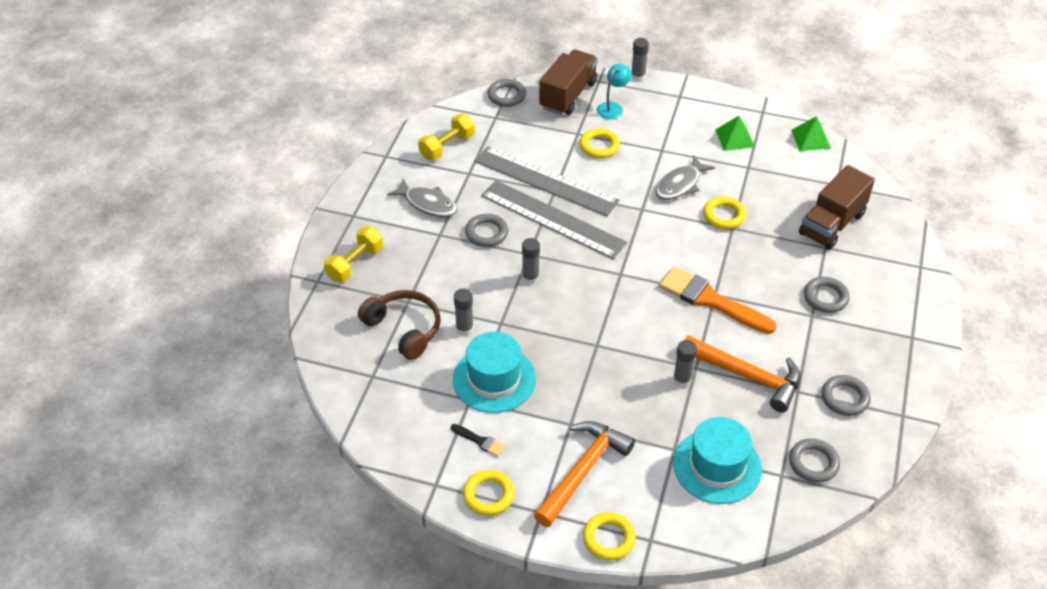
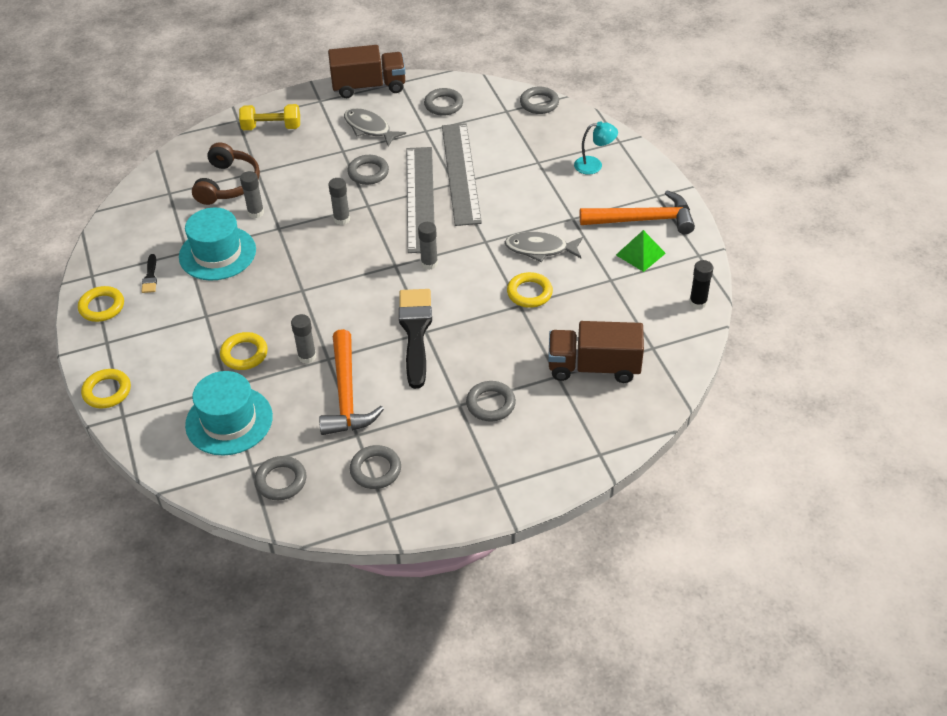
camera: 55 degrees right, 0 degrees up
(428, 204) = (369, 128): grey fish -> grey fish turned 135 degrees clockwise
(447, 146) = (443, 105): yellow dumbbell -> grey ring
(568, 95) = (579, 134): brown truck -> brown truck (369, 87)
(583, 470) = (164, 345): orange hammer -> orange hammer (644, 220)
(599, 146) = (536, 181): yellow ring -> yellow ring (244, 354)
(638, 76) = (653, 160): grey glue stick -> grey glue stick (429, 263)
(711, 300) = (415, 332): orange brush -> black brush
(811, 139) = (698, 302): green pyramid -> black glue stick

